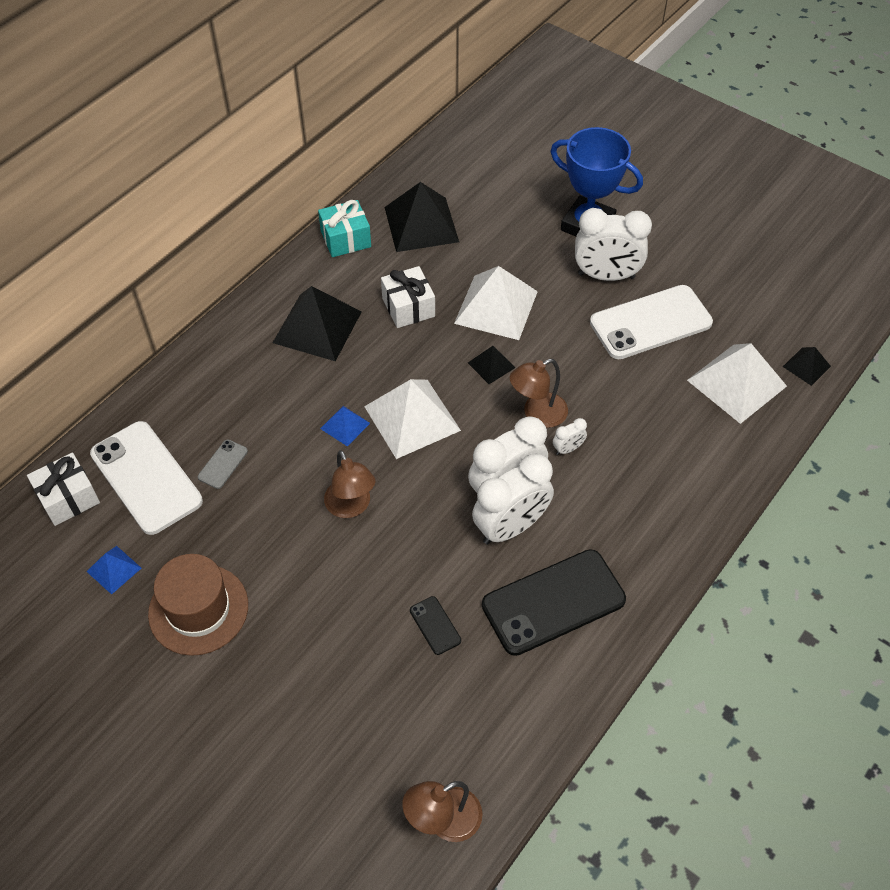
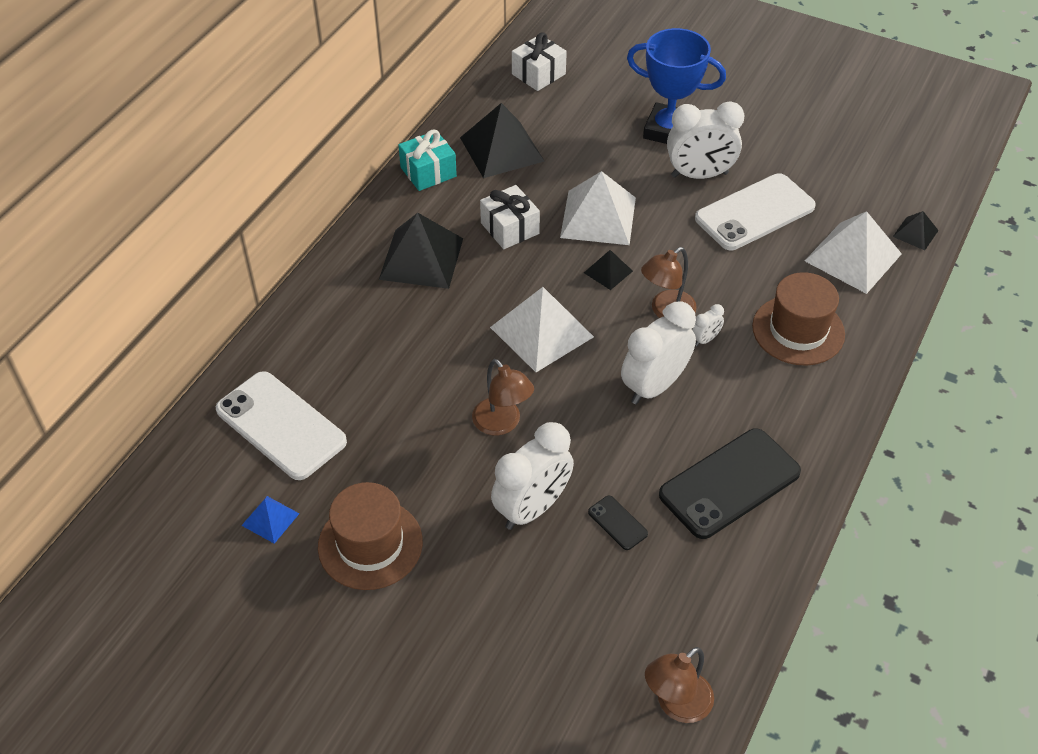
camera: 10 degrees left, 5 degrees down
(68, 498) = (203, 457): white gift -> white gift (538, 74)
(223, 464) = (358, 402): grey phone -> none
(345, 425) = (475, 348): blue pyramid -> none
(510, 527) = (668, 420): white clock -> white clock (532, 508)
(662, 452) = (798, 330): none -> brown hat

